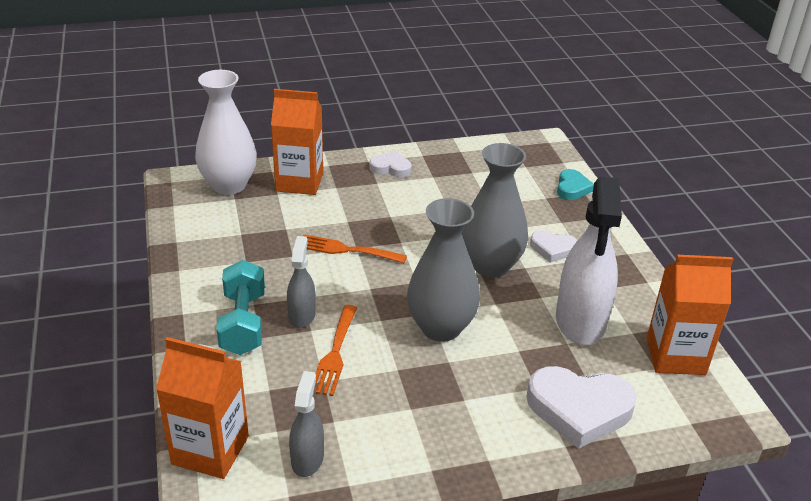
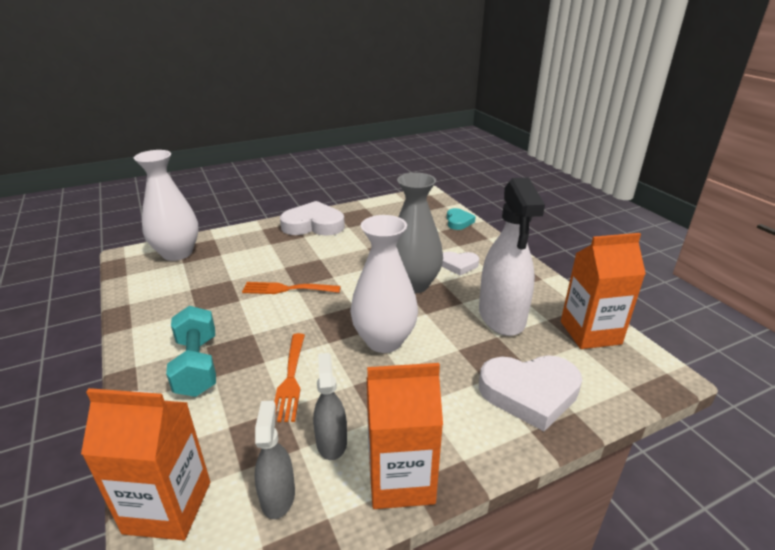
camera: 10 degrees left, 5 degrees down
(299, 182) = (239, 243): orange carton -> orange carton (401, 479)
(302, 315) = (254, 349): grey spray bottle -> grey spray bottle (331, 442)
(391, 168) = (313, 225): white heart -> white heart, size x1.83
(441, 328) = (384, 341): grey vase -> white vase

